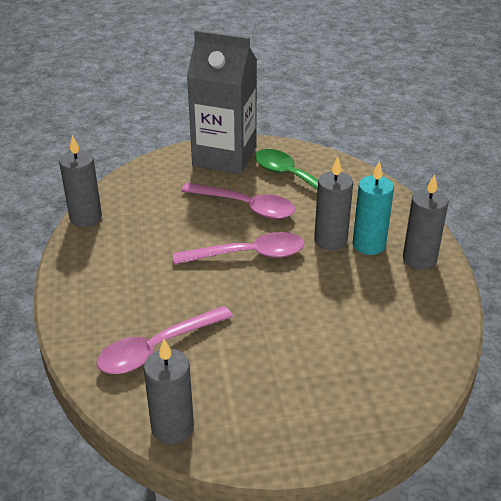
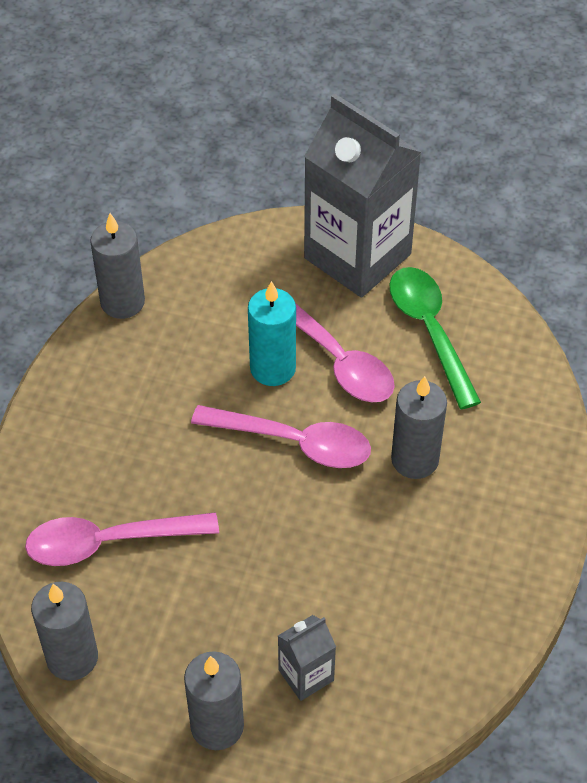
camera: 25 degrees right, 15 degrees up
(346, 377) = (306, 675): none -> grey carton
(369, 245) = (461, 487): turquoise candle -> turquoise candle (273, 368)
(419, 259) = (514, 537): grey candle -> grey candle (217, 726)

